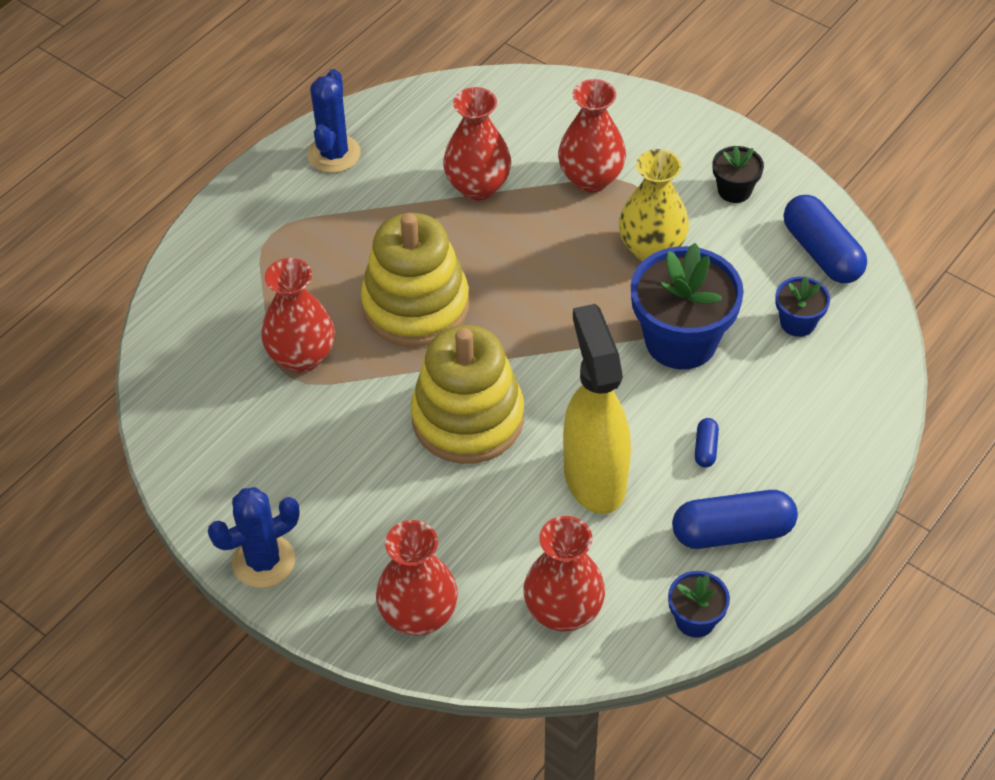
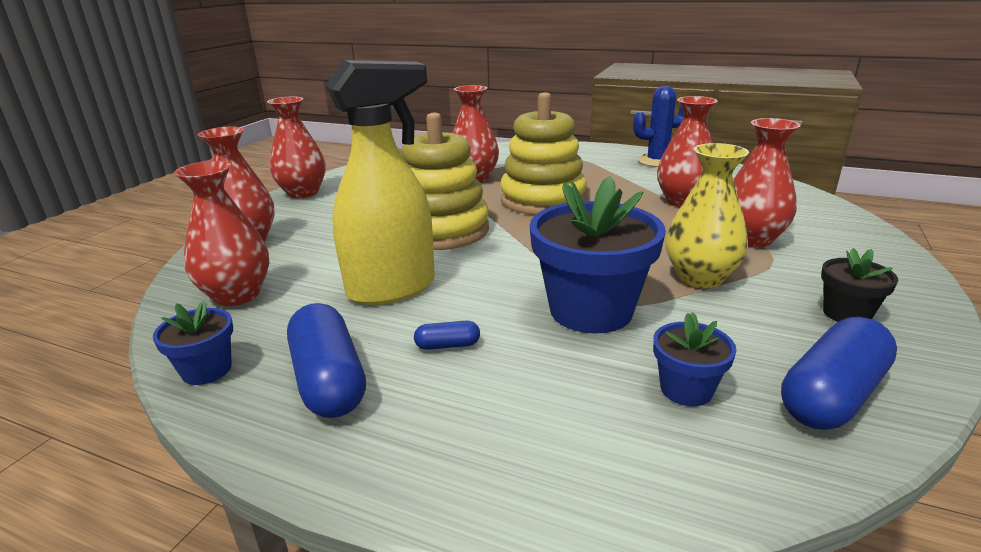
camera: 75 degrees right, 25 degrees down
(263, 561) = (303, 193): blue cactus -> red vase

